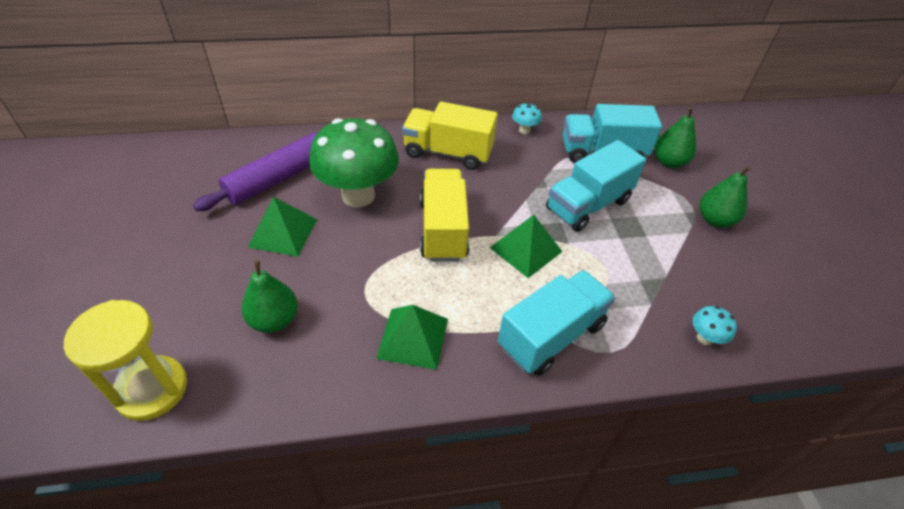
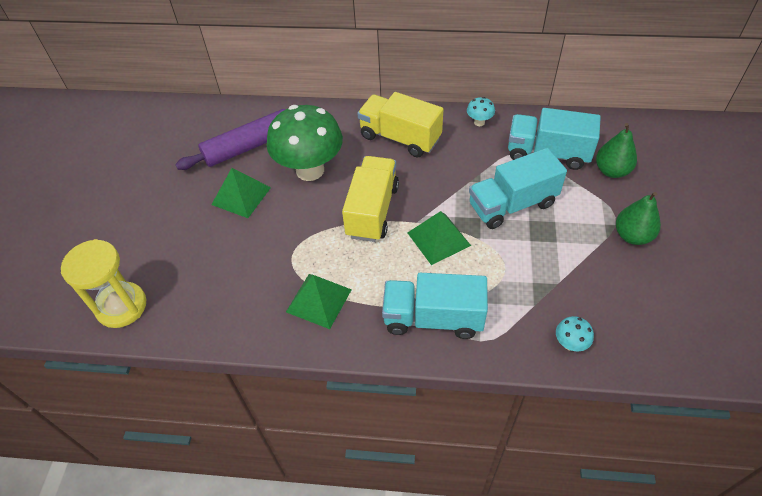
camera: 20 degrees right, 5 degrees up
(274, 320) = (217, 268): green pear -> none
(551, 336) = (433, 318): turquoise truck -> turquoise truck turned 150 degrees counterclockwise

